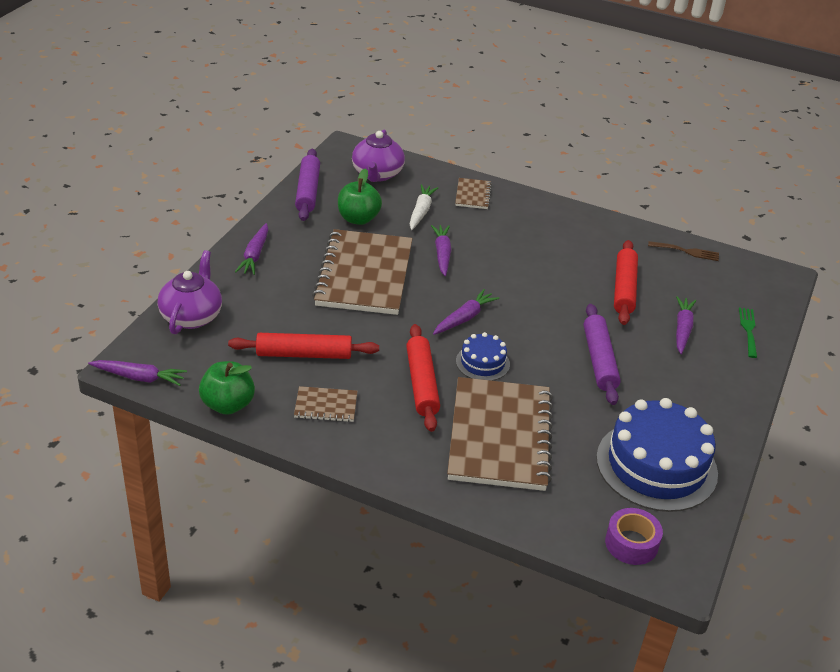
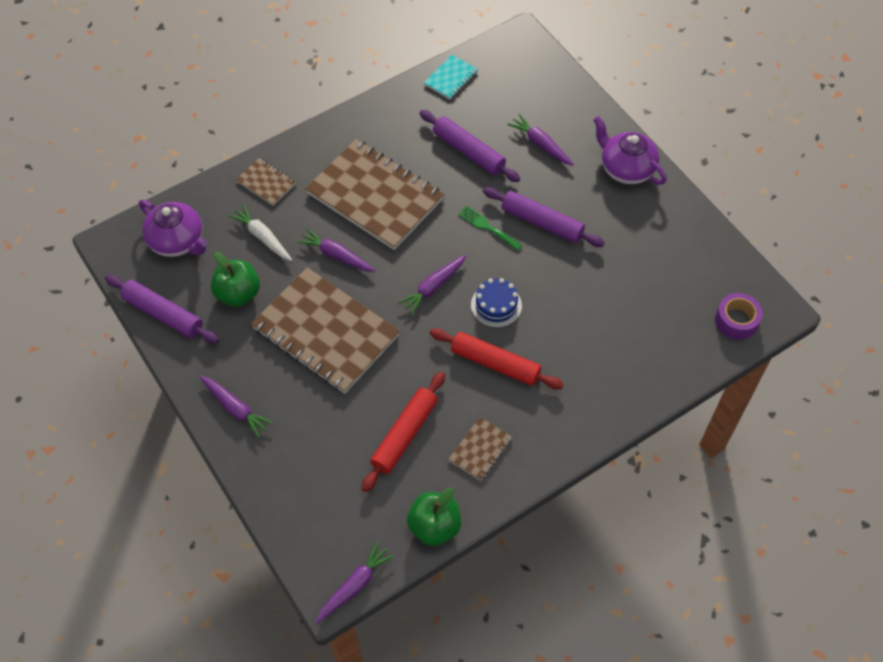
camera: 55 degrees left, 20 degrees up
(192, 316) = (294, 504): purple teapot -> purple teapot (626, 168)
(464, 318) = (433, 287): purple carrot -> purple carrot turned 120 degrees counterclockwise
(499, 436) = (586, 342): brown notebook -> brown notebook (375, 196)
(624, 289) = (468, 151): red rolling pin -> purple rolling pin
(656, 465) = (672, 257): blue cake -> none
(687, 251) = (451, 78): brown fork -> turquoise notebook
(748, 330) = (567, 103): green fork -> green fork (487, 227)

